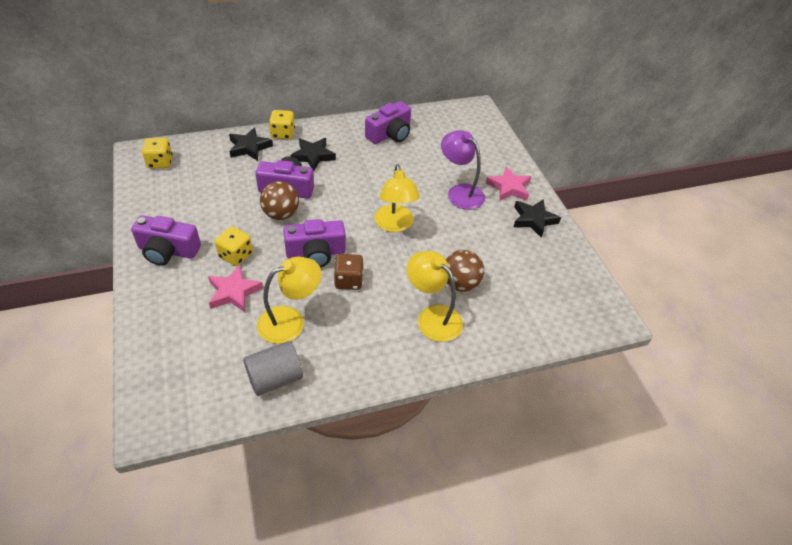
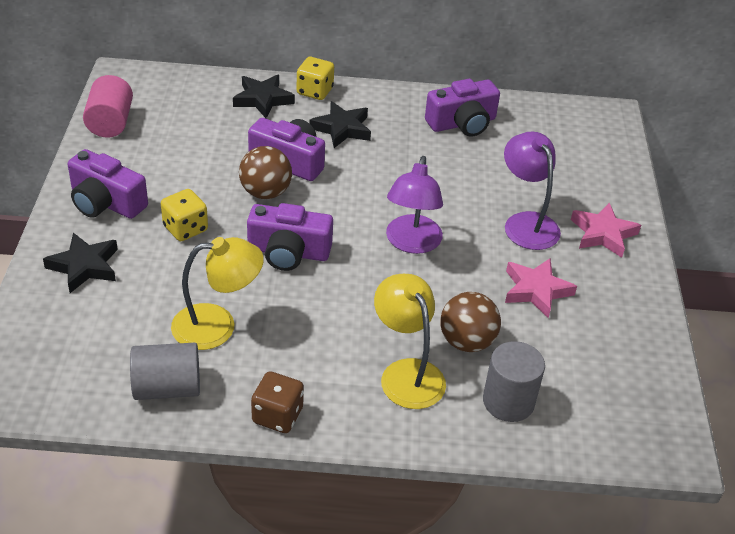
camera: 20 degrees right, 5 degrees down
(145, 190) = (110, 122): none -> pink cylinder
(160, 162) = (142, 93): yellow dice -> none
(234, 292) = (163, 272): pink star -> pink star (536, 290)
(348, 281) = (315, 297): brown dice -> brown dice (277, 415)
(395, 225) = (411, 243): yellow lamp -> purple lamp
(504, 317) = (508, 401): none -> grey cylinder
(533, 220) = (618, 286): black star -> black star (84, 266)

